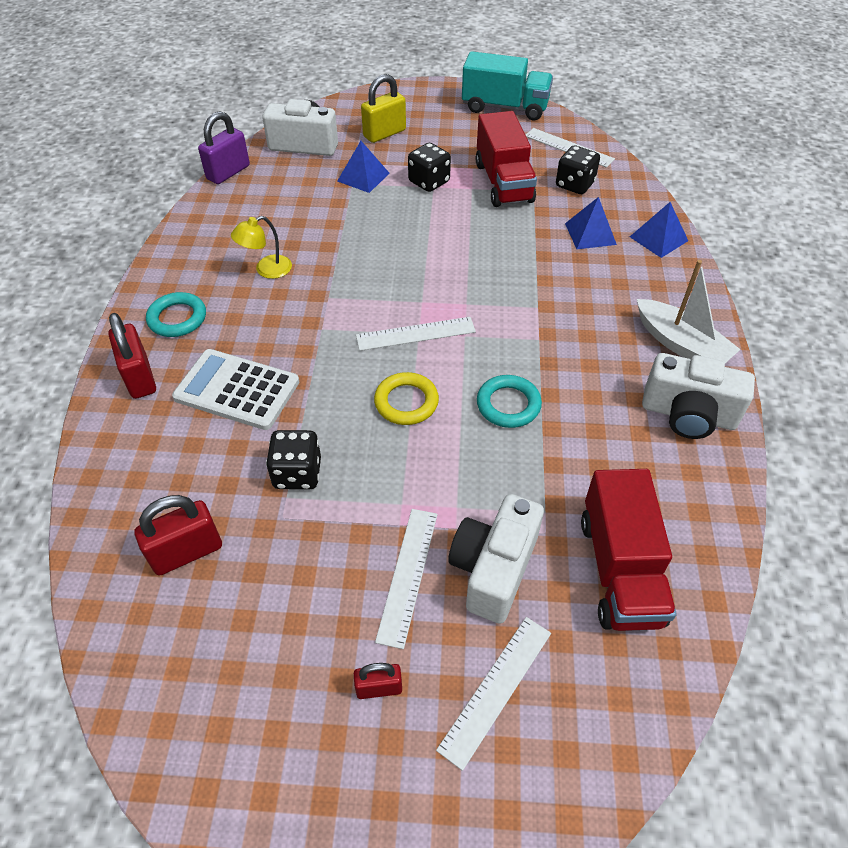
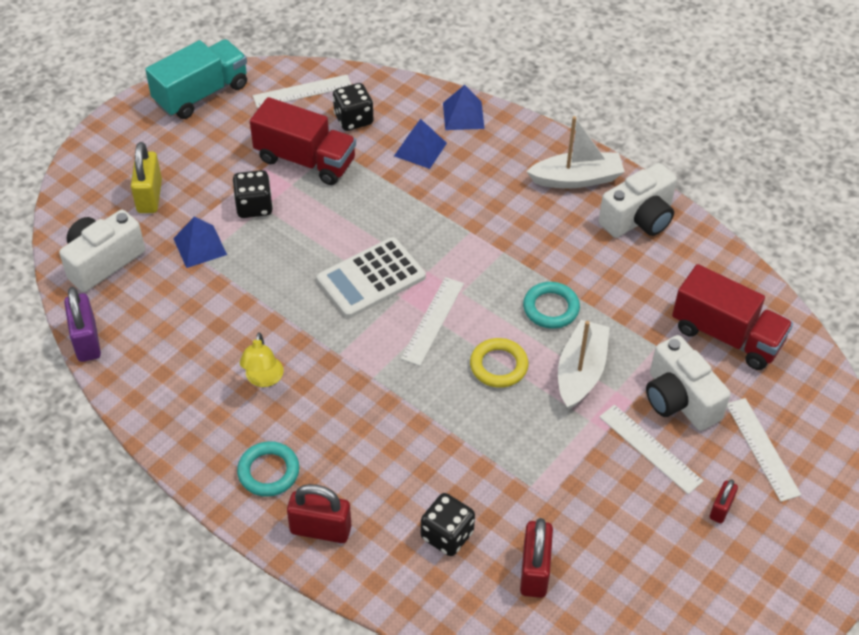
camera: 55 degrees left, 0 degrees up
(237, 390) = (394, 467): white calculator -> white calculator (371, 278)
(297, 473) = (514, 468): black dice -> black dice (447, 535)
(454, 466) = (580, 372): none -> white boat

